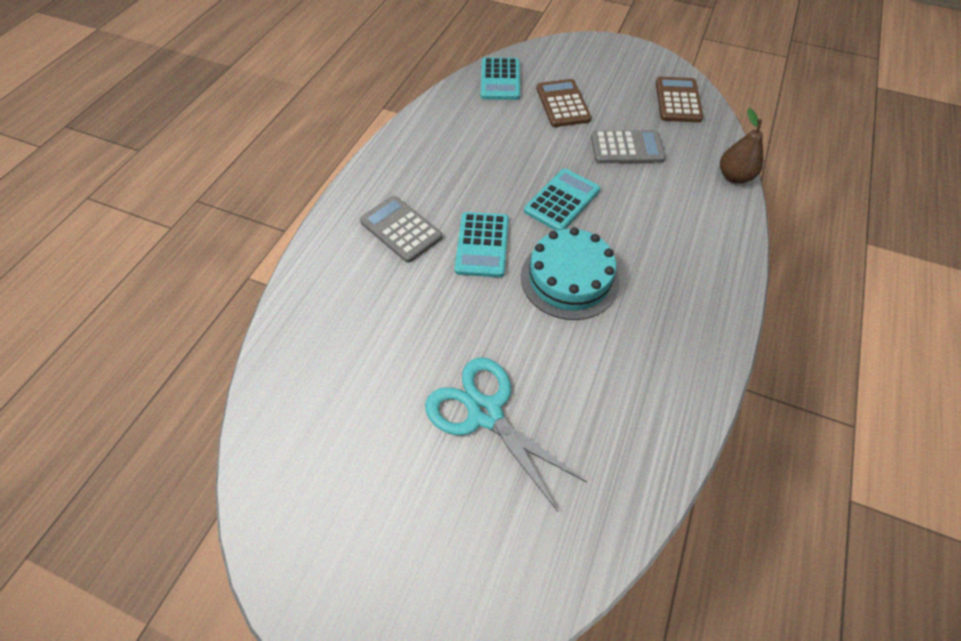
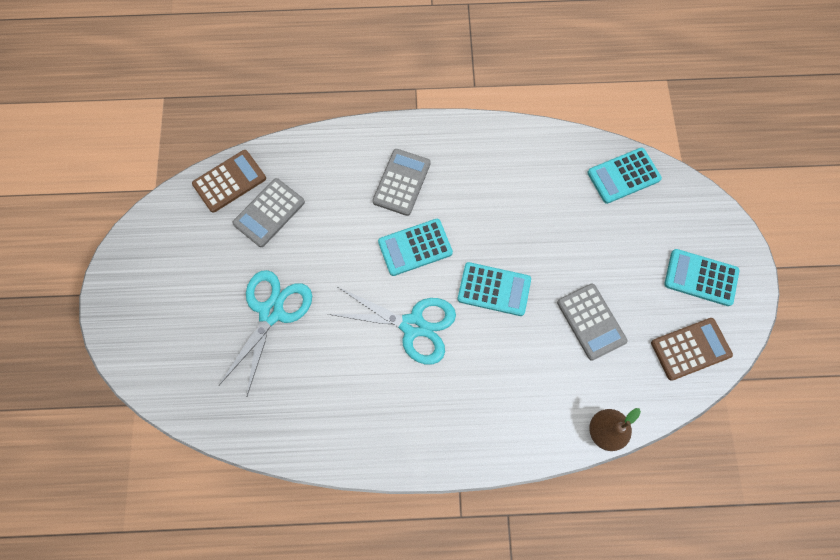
camera: 65 degrees right, 15 degrees up
(352, 368) = (269, 213): none -> grey calculator
(562, 104) = (621, 244): brown calculator -> brown calculator (229, 181)
(569, 278) = (412, 325): turquoise cake -> turquoise scissors
(618, 73) = (700, 278): none -> turquoise calculator

